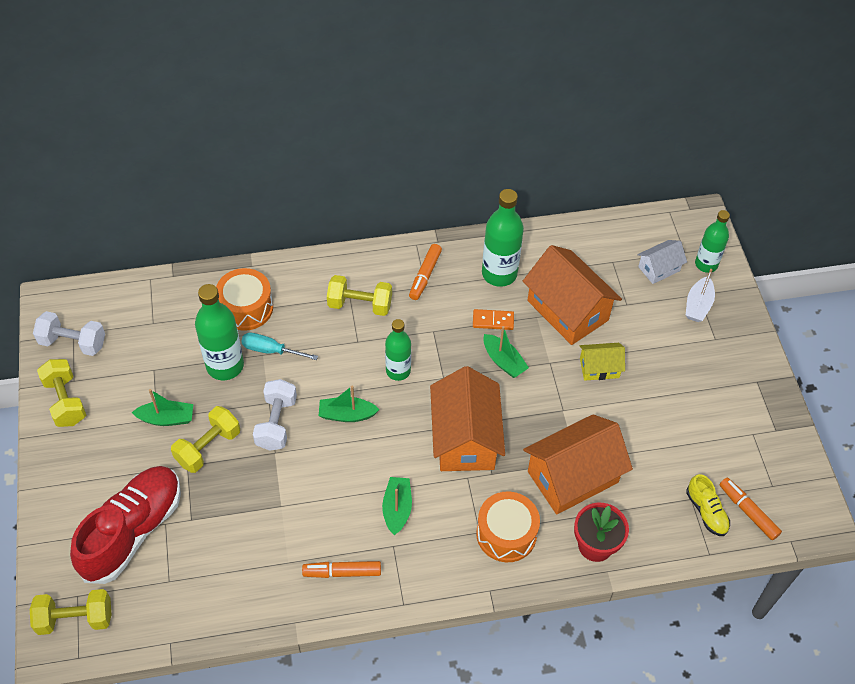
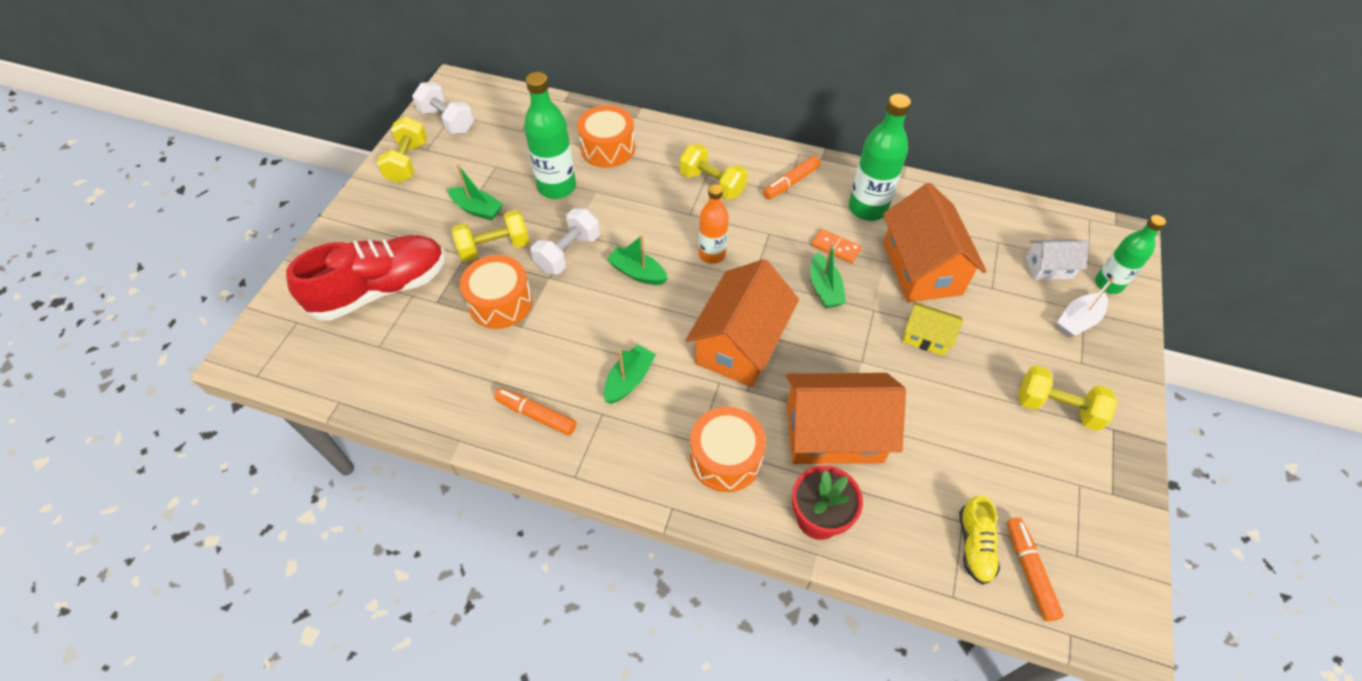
camera: 30 degrees right, 0 degrees up
(75, 618) = (280, 341): yellow dumbbell -> yellow dumbbell (1057, 408)
(248, 494) = (500, 302): none -> orange drum
(270, 350) = (605, 190): turquoise screwdriver -> none
(398, 371) = (712, 254): green bottle -> orange bottle

